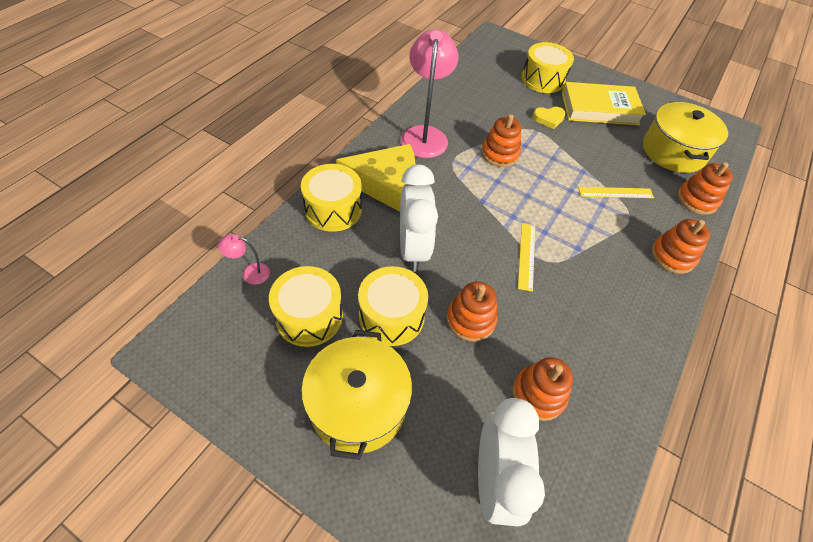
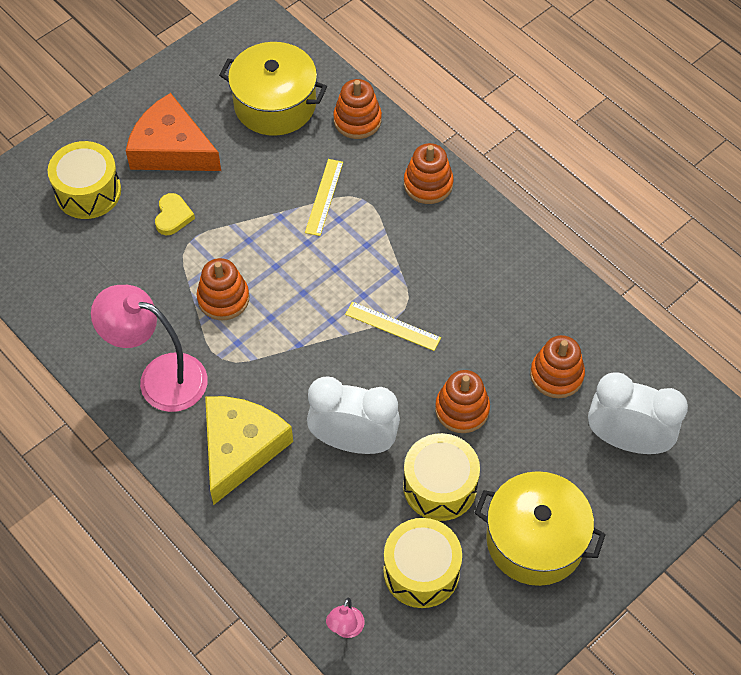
camera: 70 degrees left, 5 degrees up
(333, 209) = (267, 519): yellow drum -> none
(599, 108) = (171, 148): yellow book -> orange cheese

